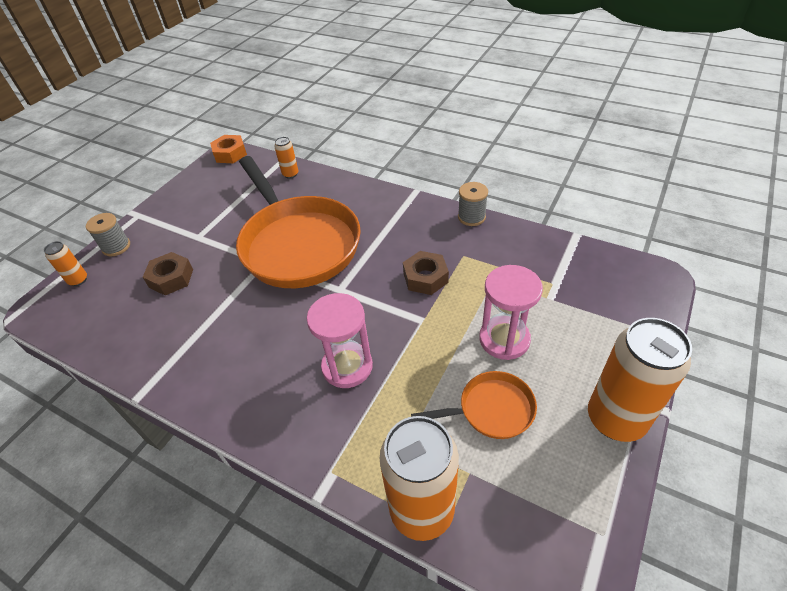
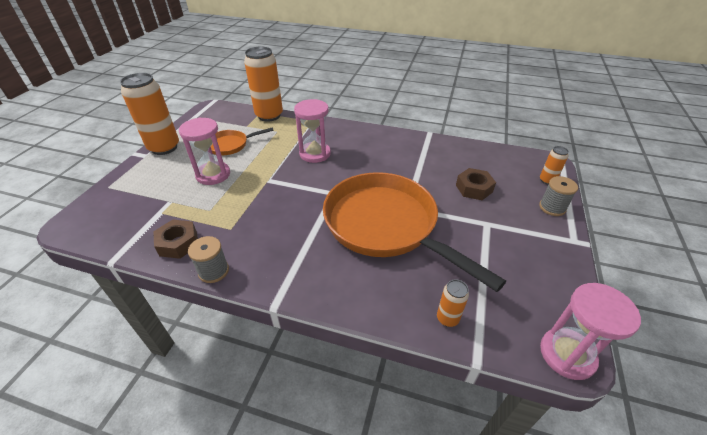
camera: 165 degrees right, 5 degrees down
(230, 154) = (567, 354): orange nut -> pink hourglass
(425, 278) = (265, 207): brown nut -> brown nut (178, 243)

